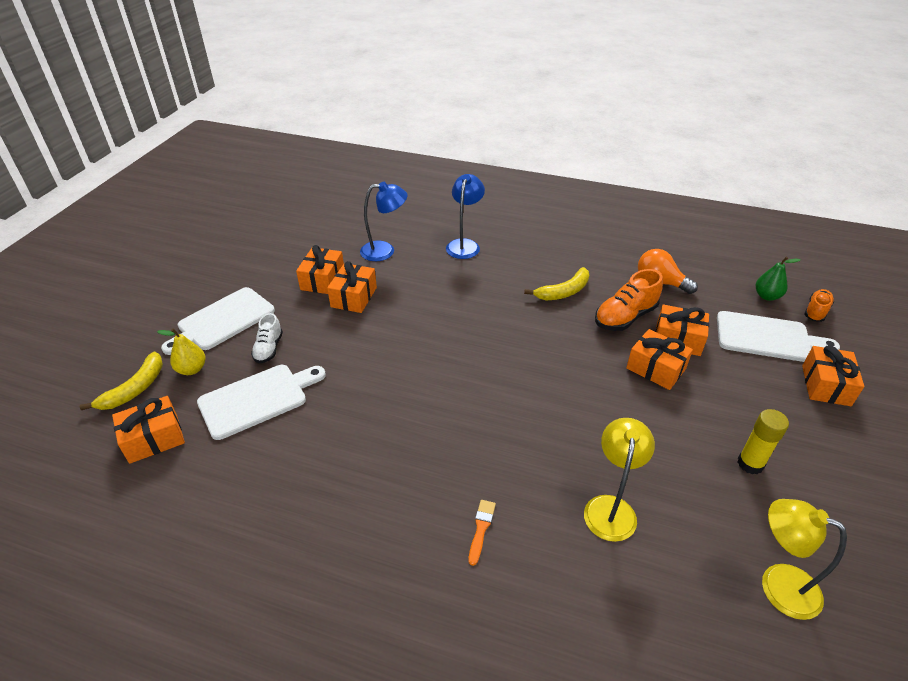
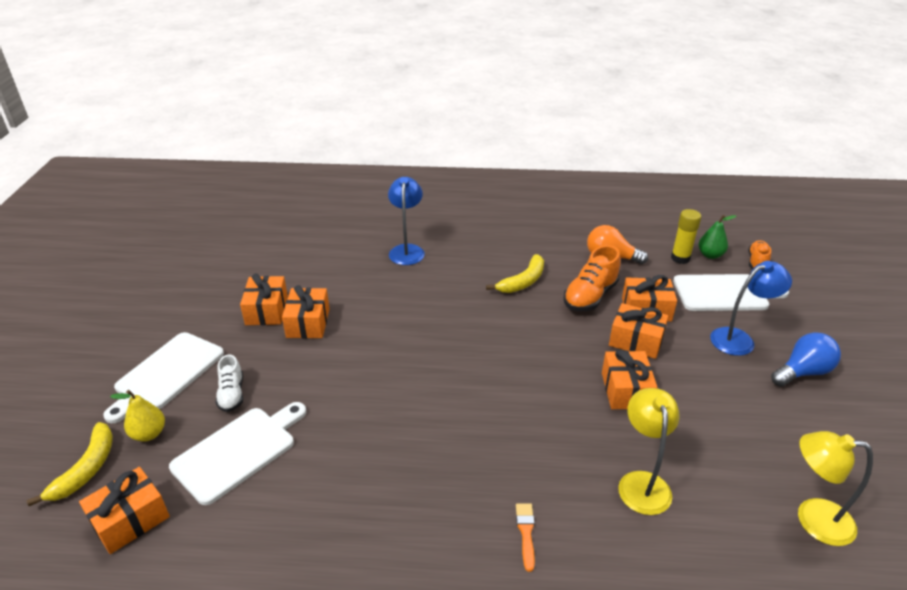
camera: 15 degrees left, 5 degrees down
(385, 251) = (324, 269): blue lamp -> blue lamp (739, 339)
(750, 464) = (750, 413): yellow glue stick -> yellow glue stick (680, 258)
(824, 433) = (803, 372): none -> blue light bulb
(825, 385) = (788, 328): orange gift -> orange gift (626, 390)

